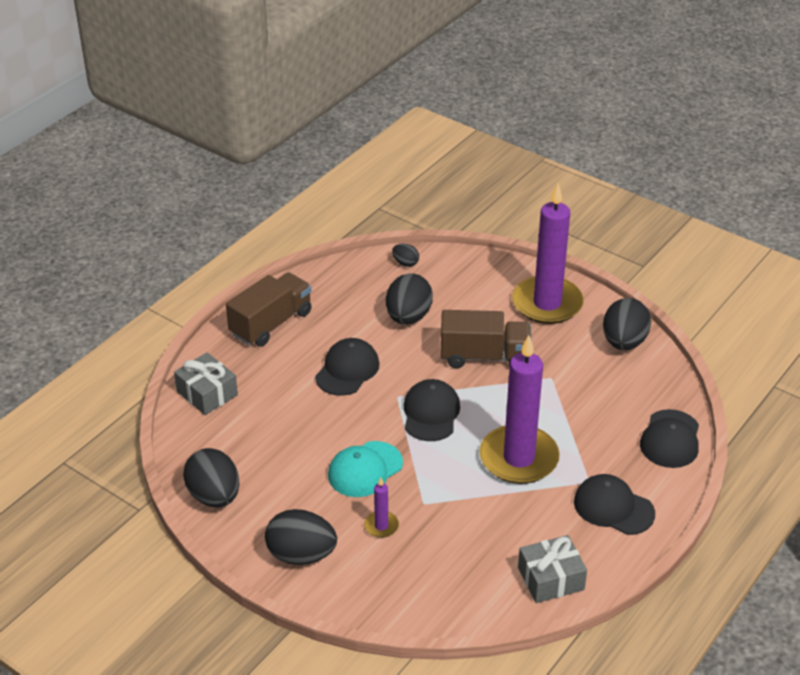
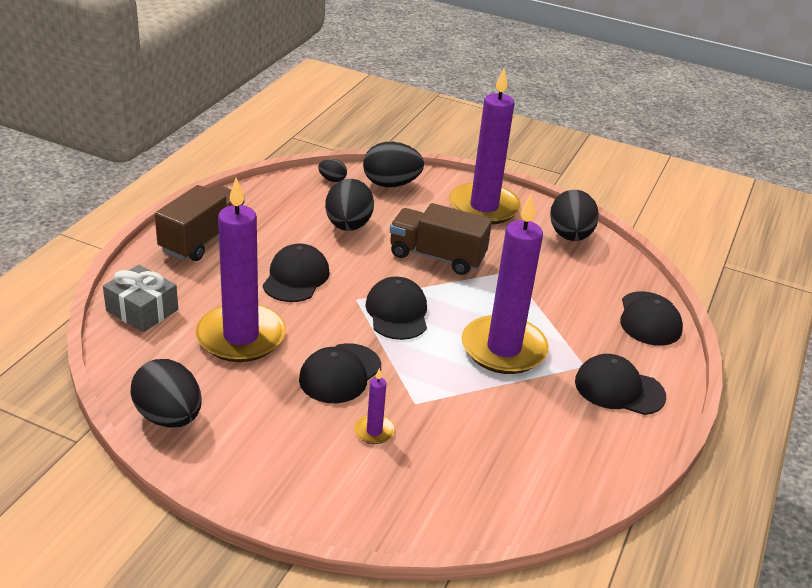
camera: 15 degrees left, 5 degrees down
(287, 426) = (241, 337): none -> purple candle
(301, 555) = (288, 473): black egg -> black egg (391, 184)
(365, 469) = (340, 373): turquoise cap -> black cap
(484, 356) = (437, 256): brown truck -> brown truck turned 150 degrees counterclockwise
(551, 579) = (580, 469): grey gift -> none

